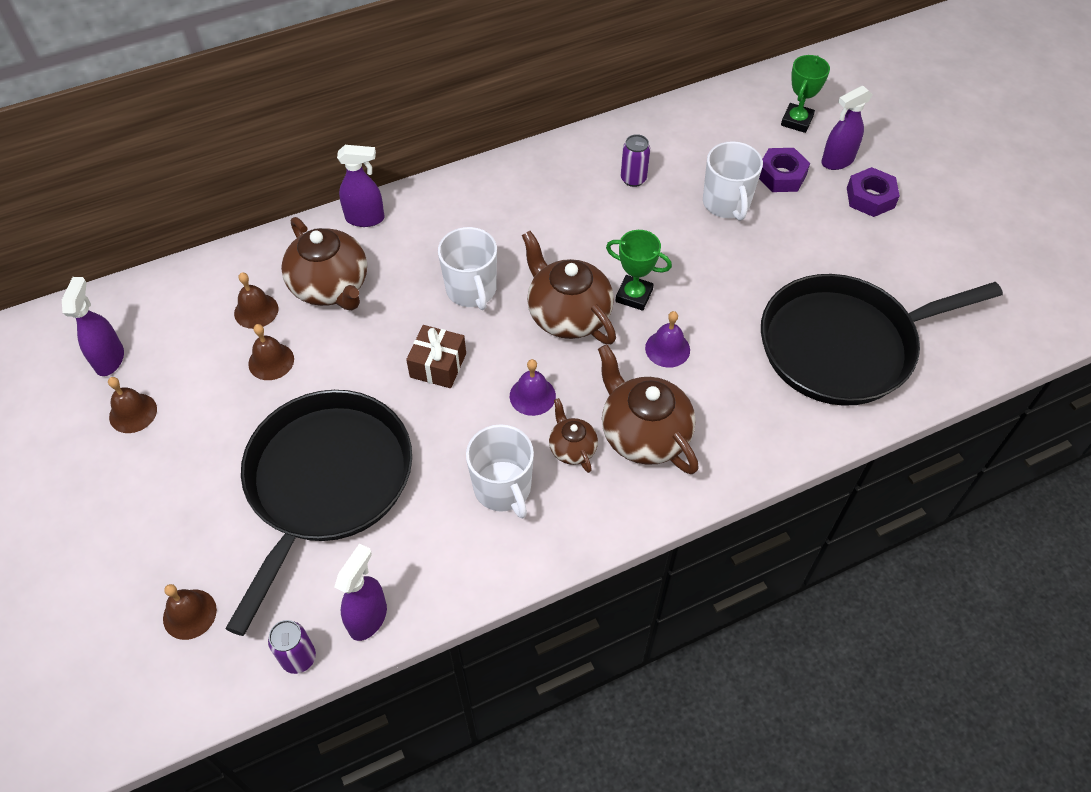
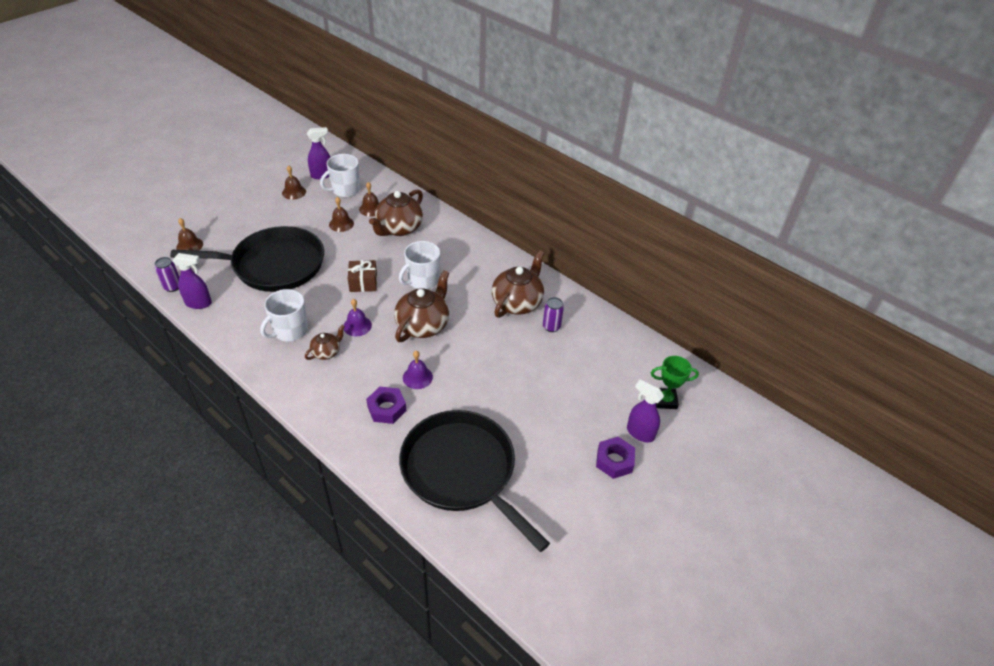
camera: 65 degrees right, 10 degrees down
(365, 218) = (453, 226): purple spray bottle -> none
(634, 295) = (453, 351): green trophy -> none
(643, 434) = (347, 381): brown teapot -> brown teapot (517, 303)
(726, 203) = (558, 378): white mug -> white mug (345, 190)
(781, 175) = (603, 403): purple nut -> purple nut (387, 408)

